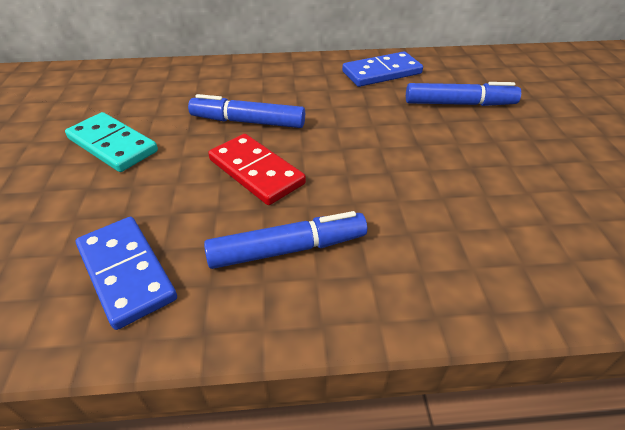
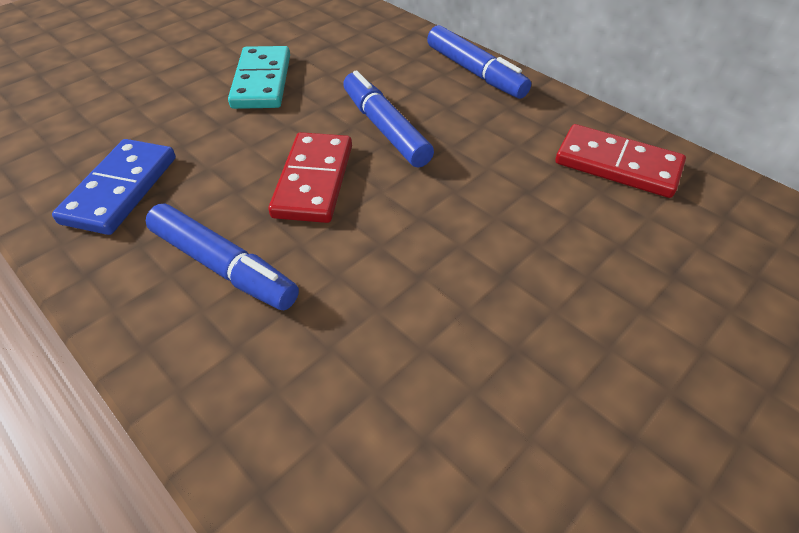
camera: 50 degrees right, 5 degrees up
(382, 73) = (617, 165): blue domino -> red domino
(459, 104) = (650, 270): blue marker -> blue marker (475, 72)

